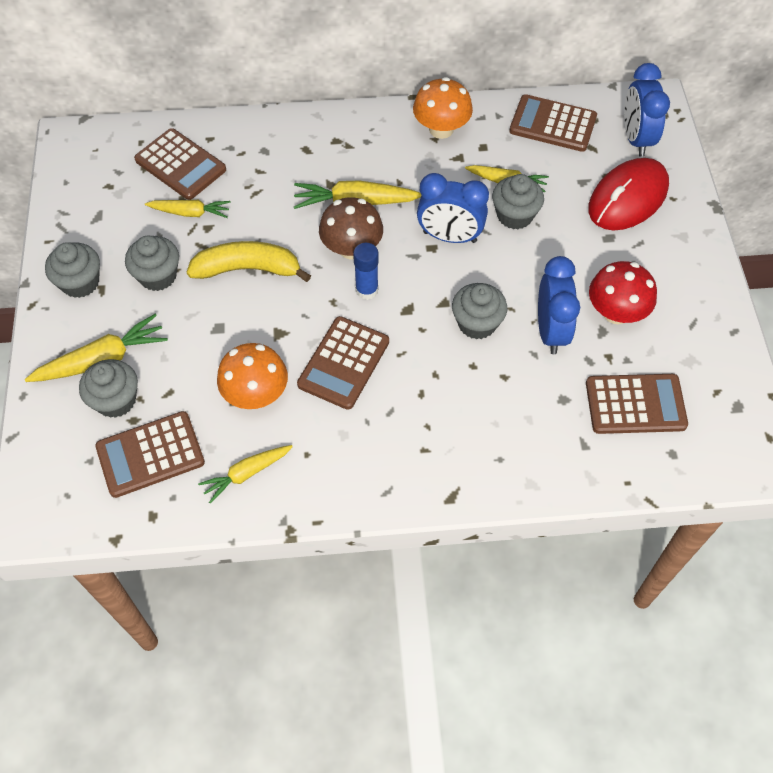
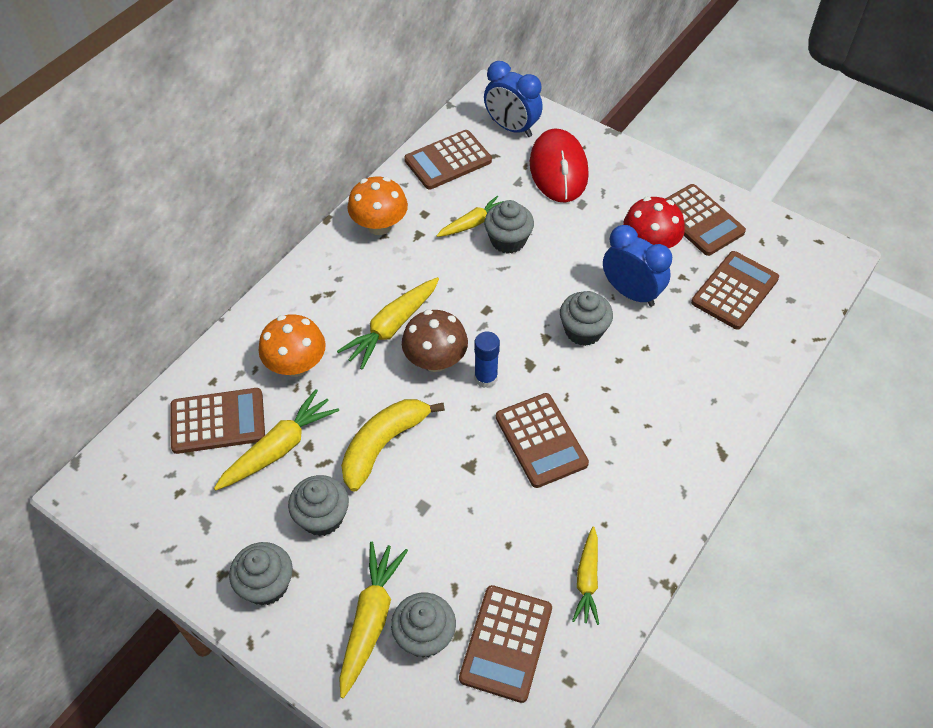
camera: 50 degrees left, 5 degrees down
(190, 212) = (279, 448): yellow carrot -> yellow carrot, size x1.52
(256, 394) = (515, 522): orange mushroom -> orange mushroom (296, 365)
(449, 237) = (488, 292): blue clock -> none
(686, 331) = (699, 220): none -> brown calculator

